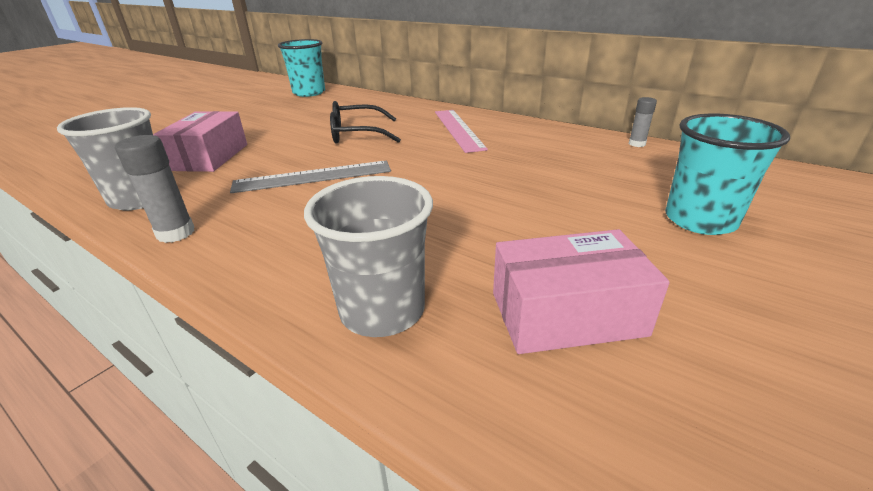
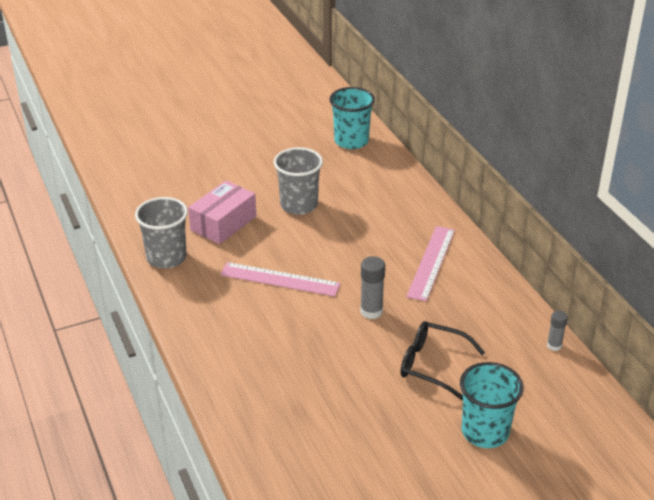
camera: 30 degrees right, 5 degrees up
(176, 233) = (176, 301): grey glue stick -> grey glue stick (371, 311)
(313, 177) = (280, 279): grey ruler -> pink ruler
(357, 134) = (345, 235): black glasses -> black glasses (432, 365)
(382, 310) = (250, 404): grey cup -> grey cup (299, 205)
(566, 313) = (333, 447): pink box -> none

